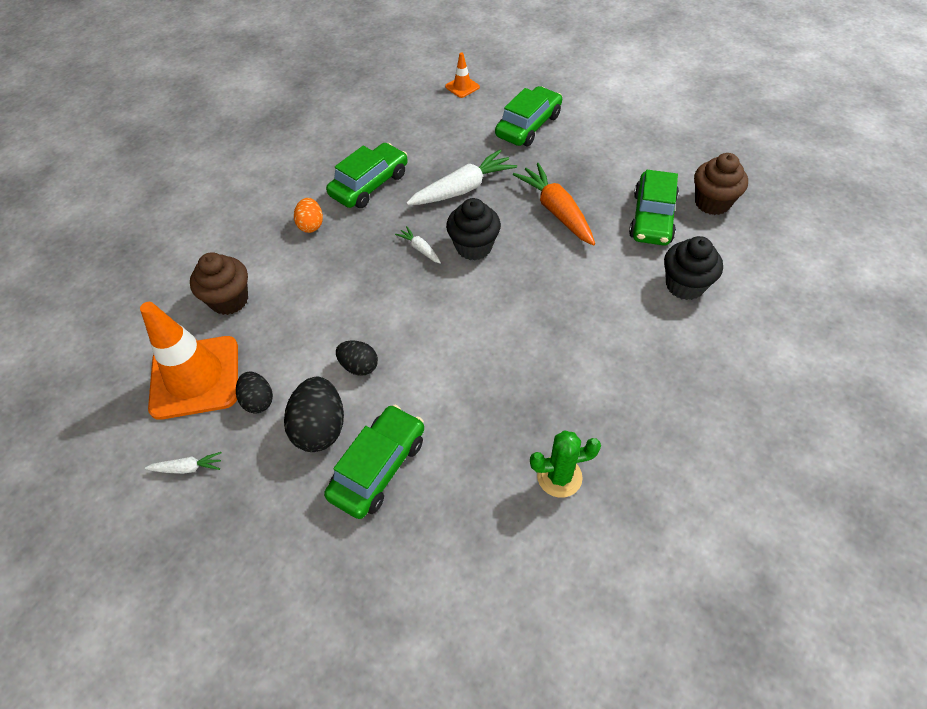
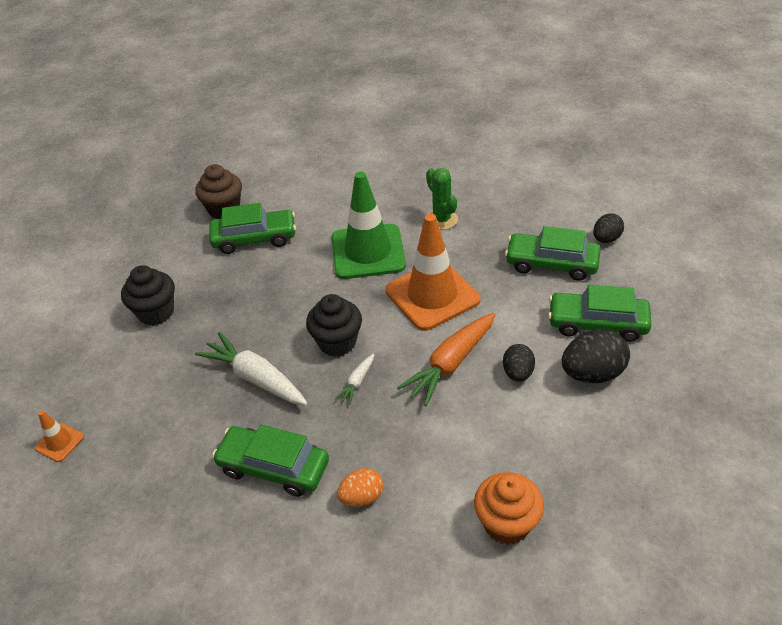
camera: 110 degrees left, 10 degrees down
(187, 468) = (695, 450): white carrot -> none
(195, 377) = (612, 499): orange traffic cone -> orange traffic cone (432, 295)
(229, 300) = (506, 523): brown cupcake -> orange cupcake
(258, 400) = (599, 431): black egg -> black egg (606, 239)
(528, 126) = (133, 355): green car -> green car (551, 264)
(556, 211) = (266, 299): orange carrot -> orange carrot (450, 364)
(559, 476) = (534, 231): green cactus -> green cactus (441, 220)
(591, 301) = (368, 252): none -> green traffic cone
(685, 285) = (327, 208): black cupcake -> black cupcake (156, 312)

